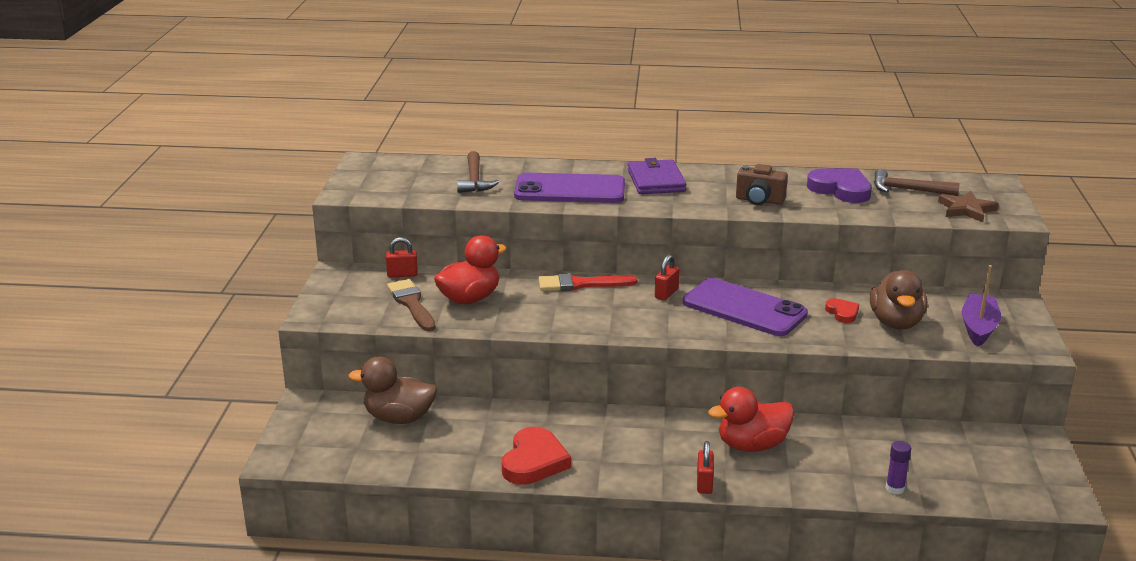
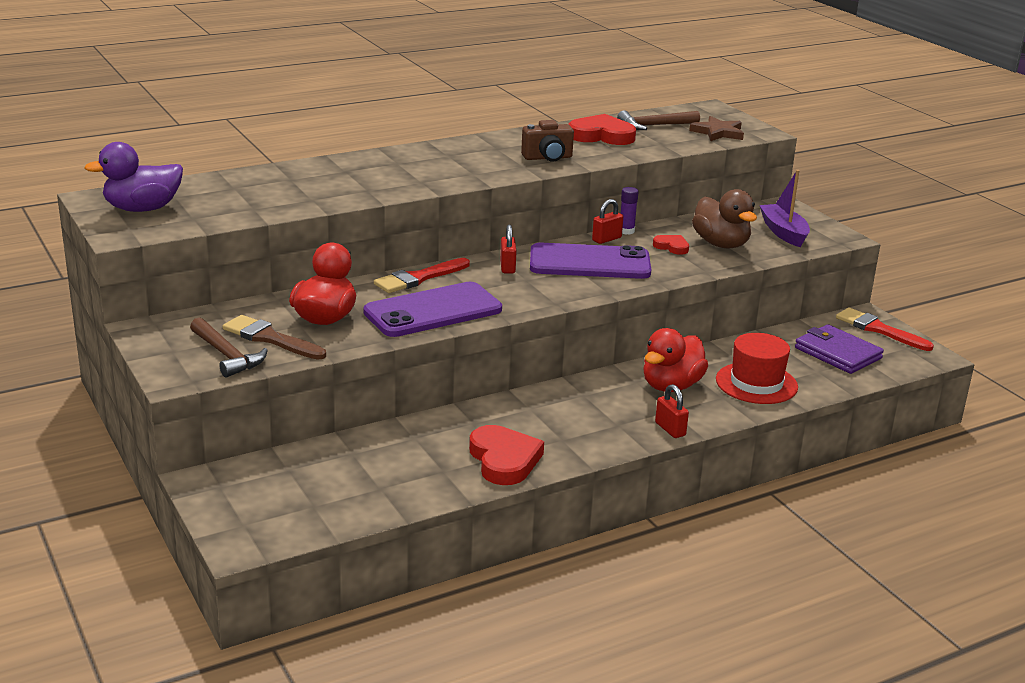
camera: 35 degrees left, 0 degrees up
(384, 176) = (142, 209): none -> purple duck
(399, 418) = (323, 464): brown duck -> none
(402, 274) = (222, 313): red padlock -> red padlock (606, 239)
(474, 180) = (250, 193): brown hammer -> brown hammer (227, 355)
(570, 190) = (361, 183): purple phone -> purple phone (433, 311)
(656, 181) = (432, 159): purple wallet -> purple wallet (837, 353)
(837, 469) = (756, 383): none -> red hat
(840, 189) = (601, 136): purple heart -> red heart
(895, 488) = (813, 385): purple glue stick -> purple glue stick (626, 231)
(1036, 456) = (878, 329): none -> red brush

